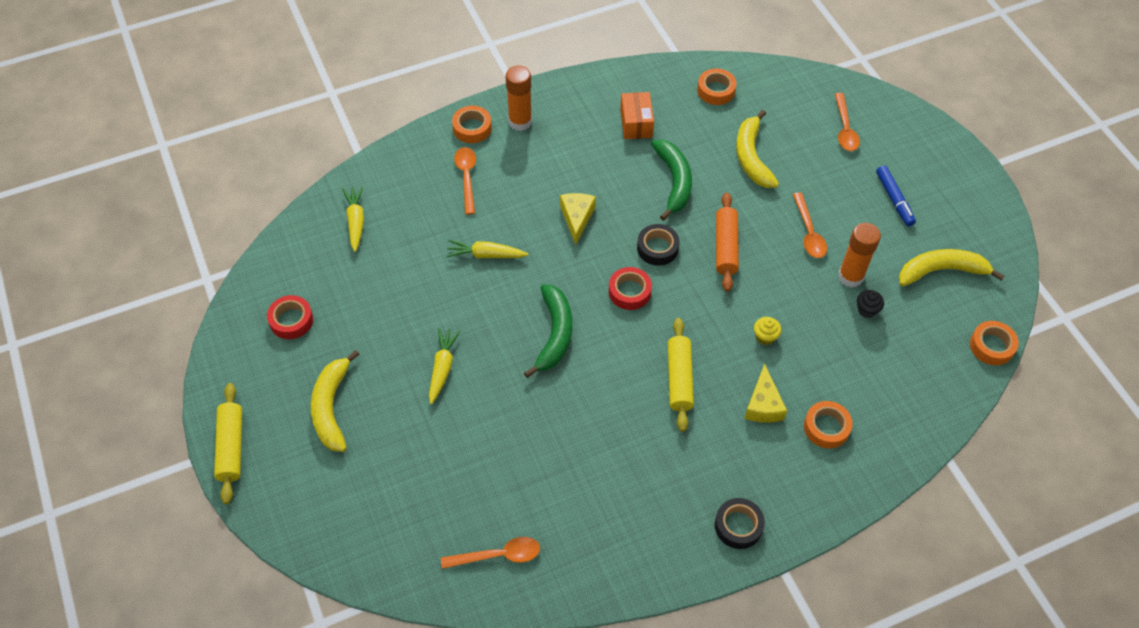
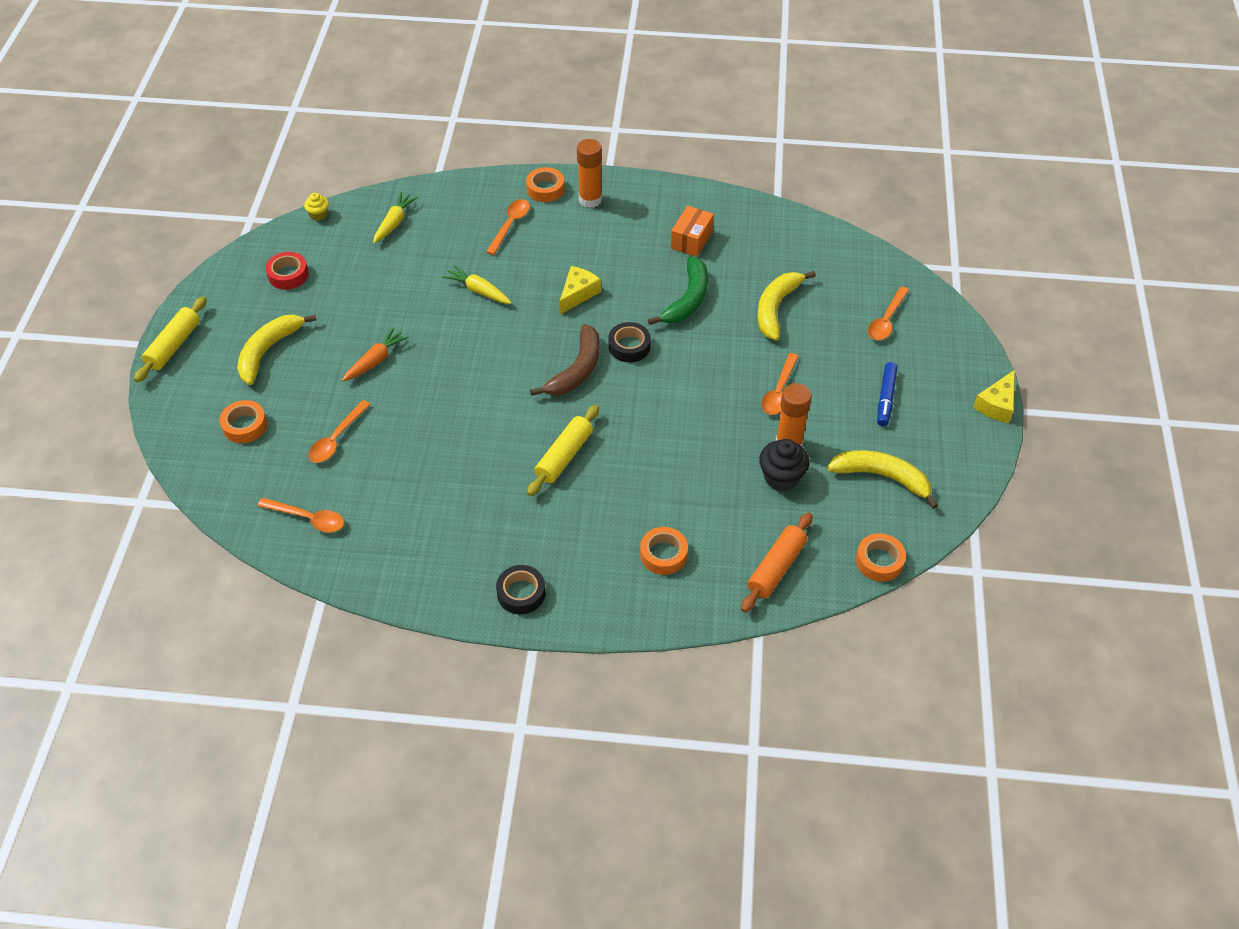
camera: 30 degrees right, 5 degrees down
(442, 368) = (376, 360): yellow carrot -> orange carrot
(464, 463) = (336, 439): none -> orange spoon
(554, 334) = (486, 375): green banana -> none
(629, 292) = (576, 370): red tape -> brown banana
(716, 90) = (787, 241): orange tape -> orange tape (245, 426)
(725, 247) = (691, 371): orange rolling pin -> orange rolling pin (776, 568)
(763, 404) = (621, 510): yellow cheese -> yellow cheese (996, 404)
(765, 337) = (668, 457): yellow cupcake -> yellow cupcake (319, 215)
(867, 310) = (781, 477): black cupcake -> black cupcake, size x1.73

